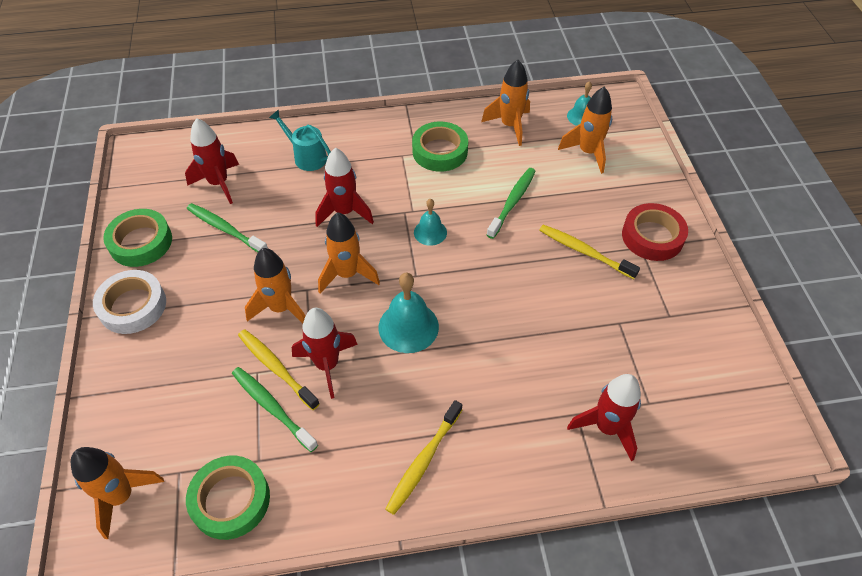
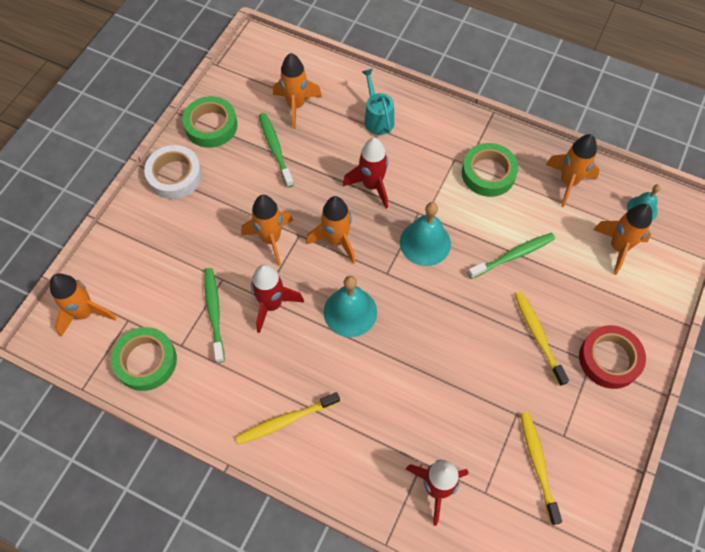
camera: 35 degrees right, 10 degrees up
(219, 183) = (296, 106): red rocket -> orange rocket
(276, 368) = (236, 284): yellow toothbrush -> yellow toothbrush (538, 464)
(430, 232) = (425, 243): turquoise bell -> turquoise bell, size x1.65

